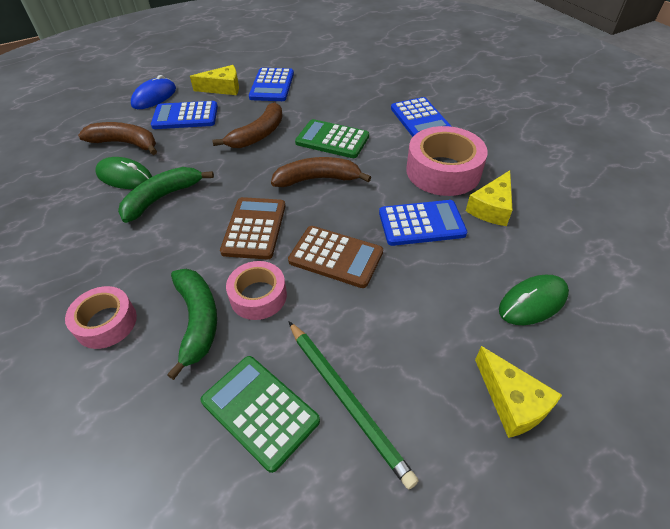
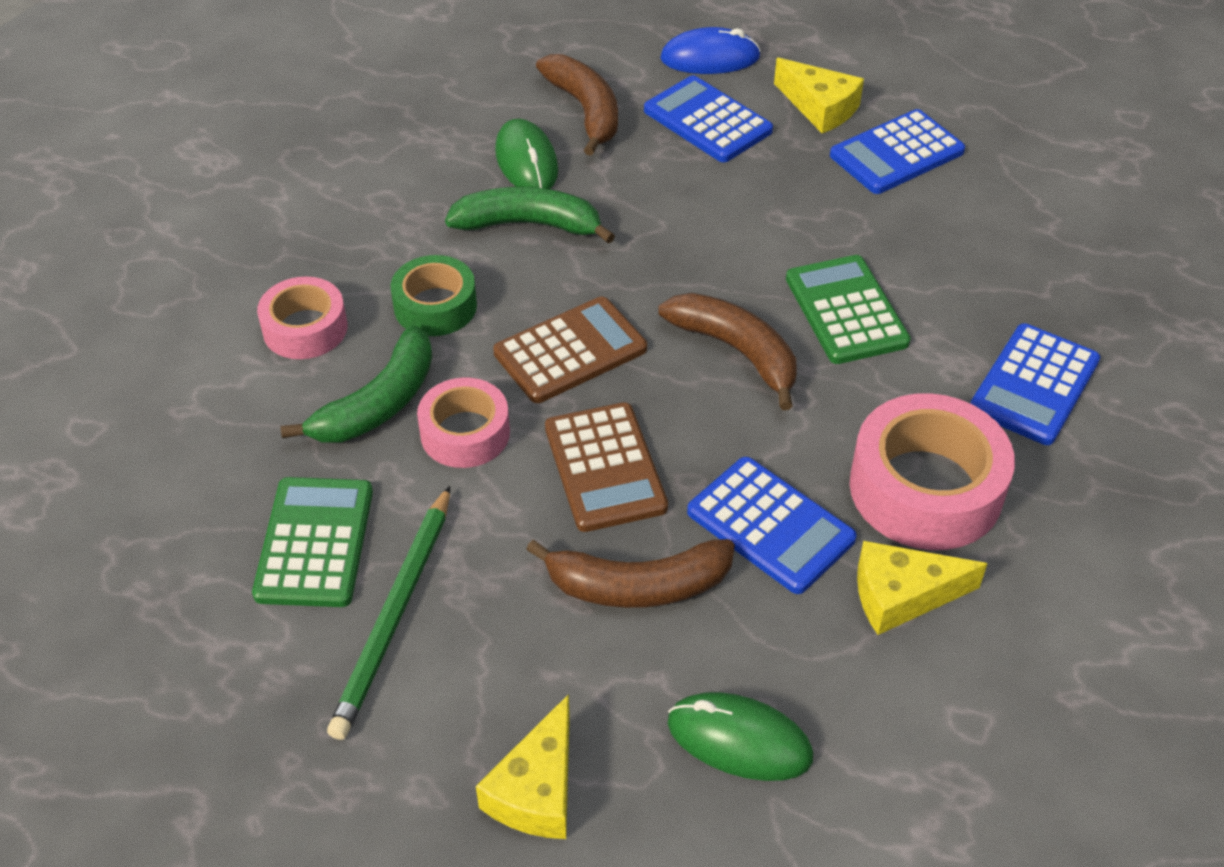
camera: 50 degrees right, 0 degrees up
(165, 259) = (435, 306): none -> green tape
(258, 135) = (759, 223): brown banana -> brown banana (637, 586)

